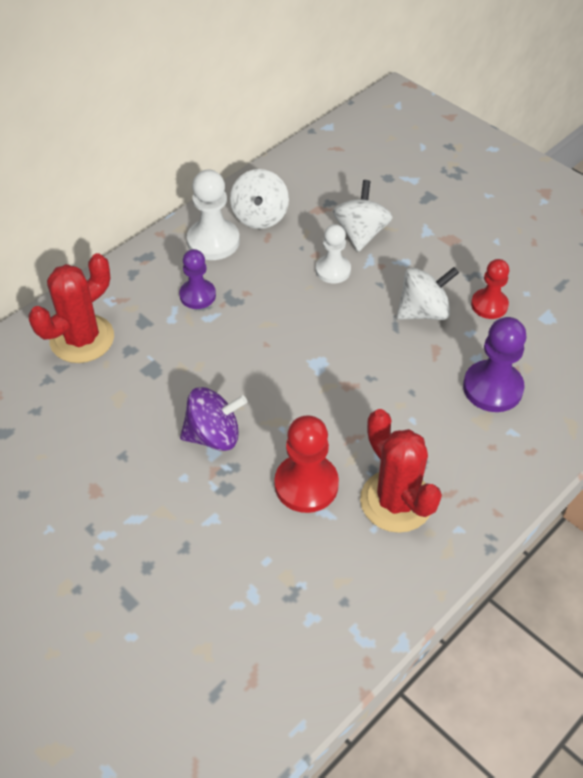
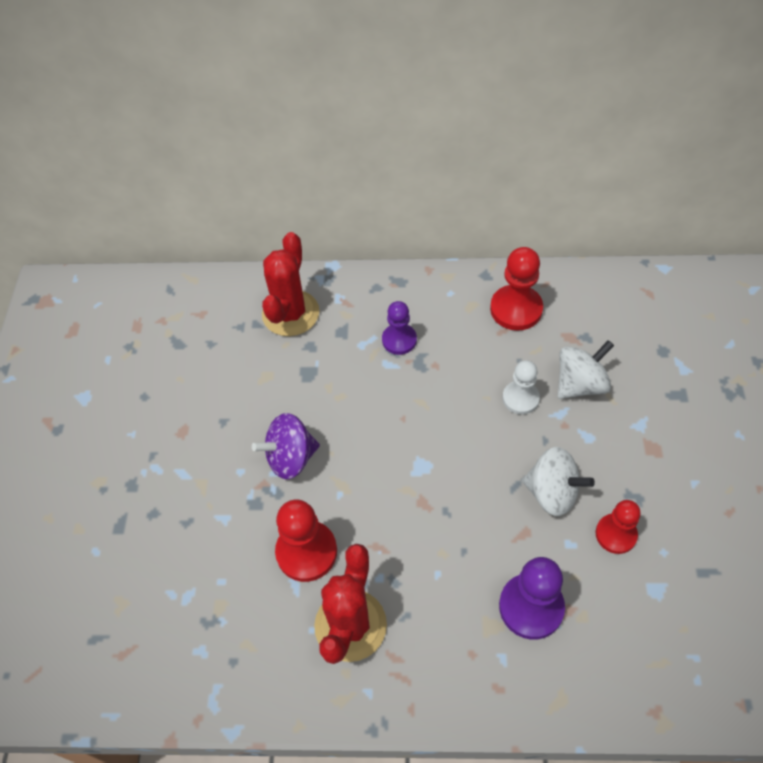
camera: 50 degrees right, 5 degrees up
(82, 339) = (290, 313): red cactus -> red cactus turned 75 degrees counterclockwise
(213, 241) = (458, 304): white pawn -> none
(214, 435) = (291, 458): purple spinning top -> purple spinning top turned 120 degrees clockwise
(260, 217) = (516, 309): white spinning top -> red pawn

